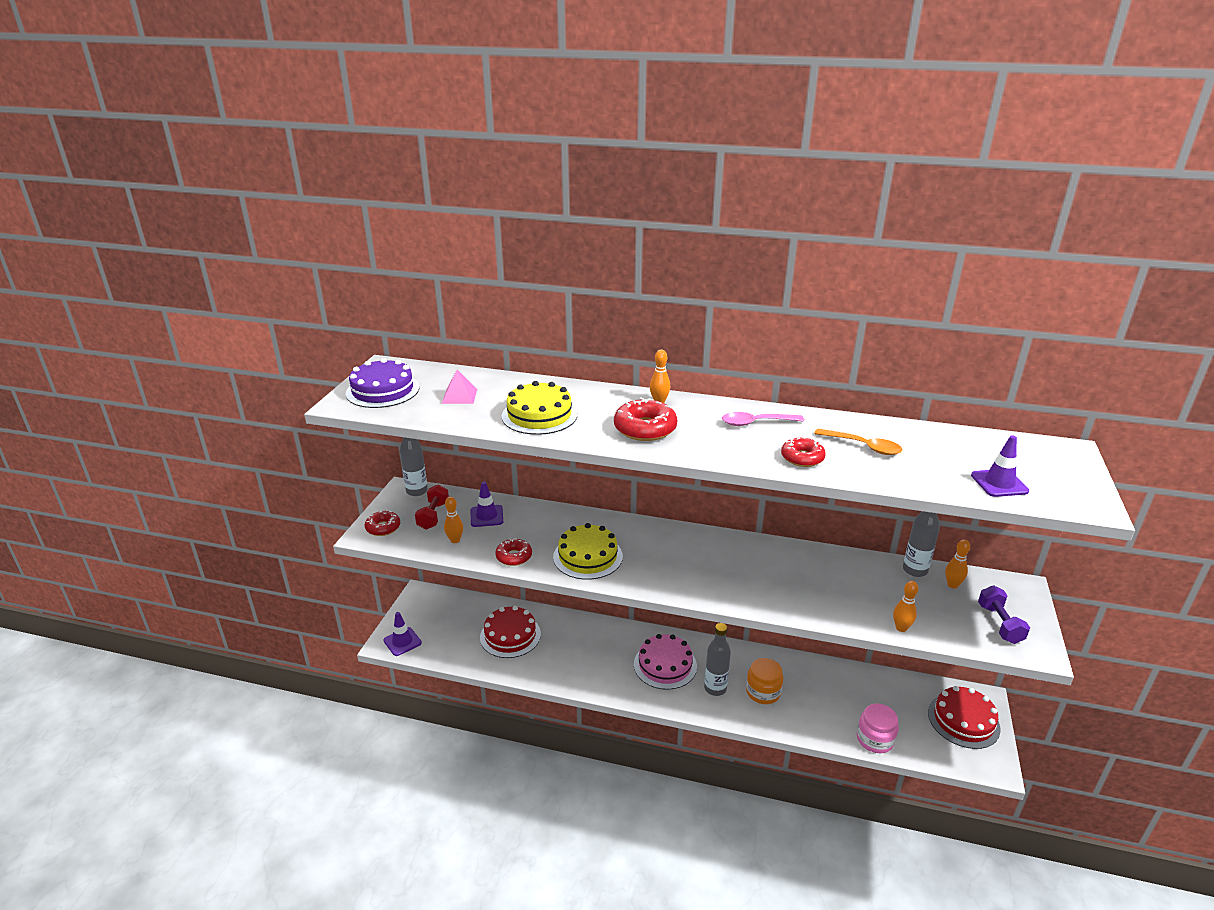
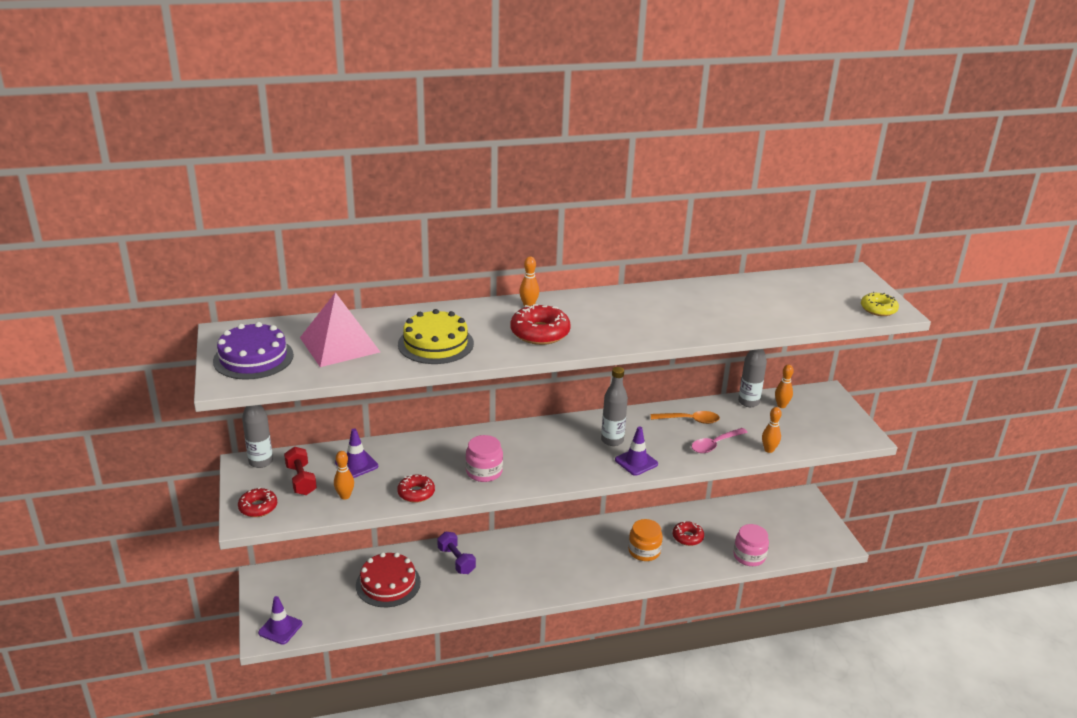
camera: 30 degrees left, 0 degrees up
(459, 396) = (339, 344): pink pyramid -> pink pyramid, size x1.90
(588, 556) = (484, 472): yellow cake -> pink jar
(665, 665) = (549, 558): pink cake -> none
(715, 688) = (604, 562): grey bottle -> grey bottle (612, 440)
(756, 423) = (623, 305): pink spoon -> pink spoon (715, 444)
(802, 458) = (683, 326): red donut -> red donut (687, 537)
(863, 446) = (718, 305): orange spoon -> orange spoon (689, 420)
(963, 720) = (801, 518): red cake -> none
(999, 483) = (829, 310): purple traffic cone -> purple traffic cone (636, 462)
(999, 624) = (830, 425): purple dumbbell -> purple dumbbell (456, 560)
(1068, 498) = (878, 309): none -> yellow donut

